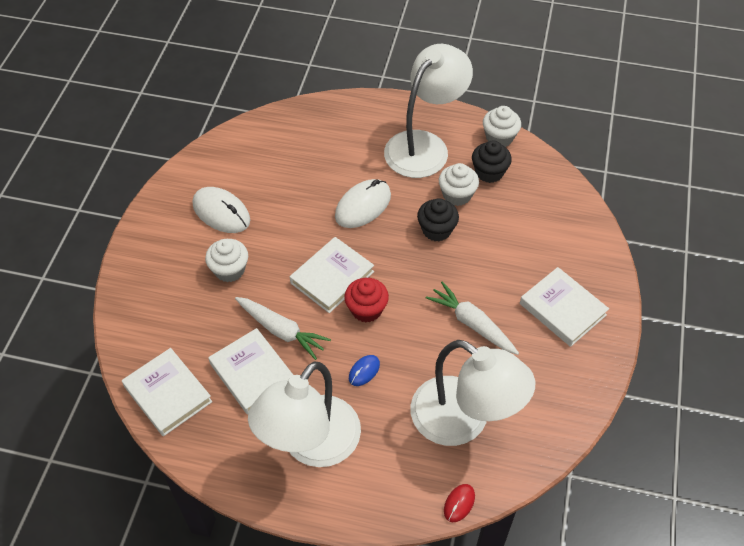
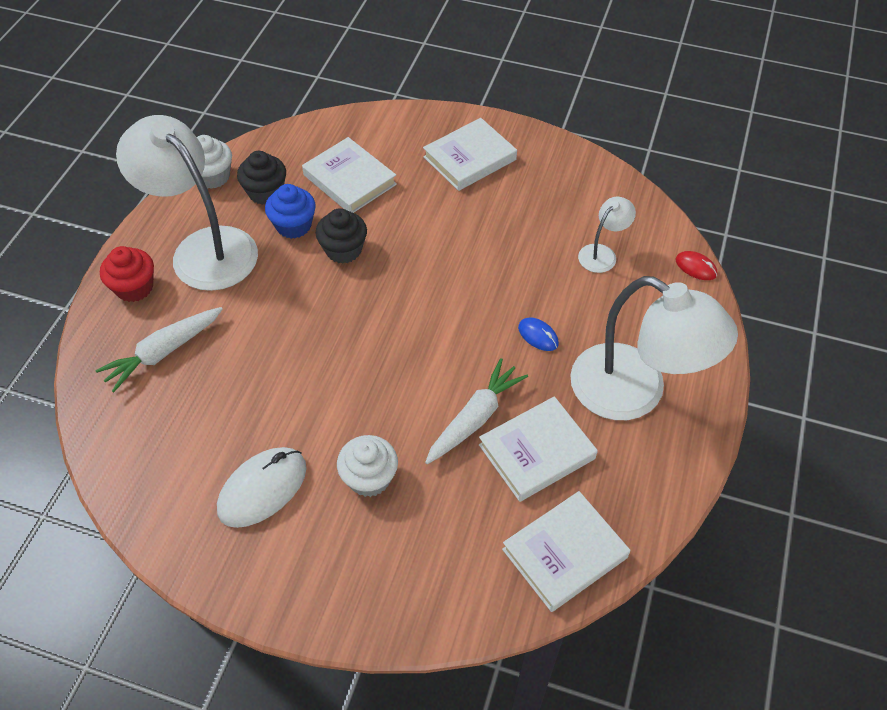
camera: 85 degrees left, 0 degrees up
(332, 277) = (399, 359): white book -> white book (349, 180)
(363, 206) = (289, 320): white mouse -> none
(366, 309) = (452, 327): red cupcake -> red cupcake (134, 287)
(457, 195) = (293, 225): white cupcake -> blue cupcake
(463, 421) = (602, 253): white lamp -> white lamp, size x0.45
(472, 323) = (481, 233): white carrot -> white carrot (163, 352)

